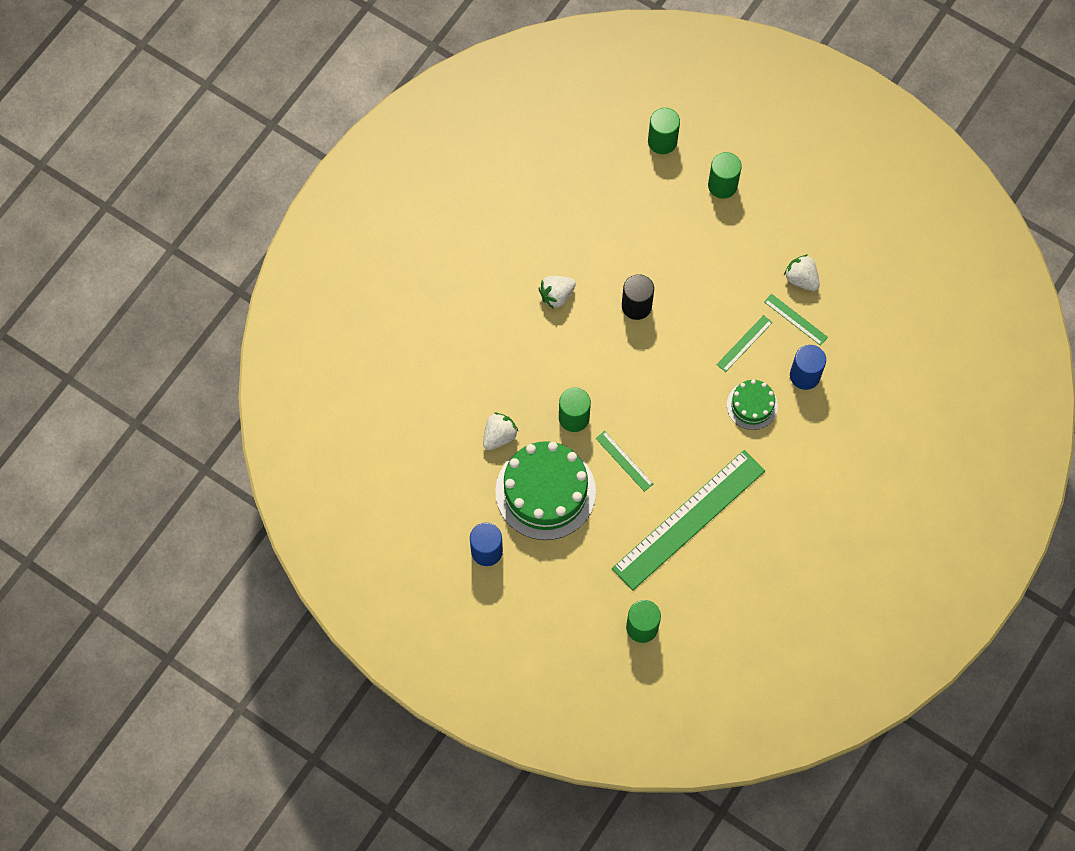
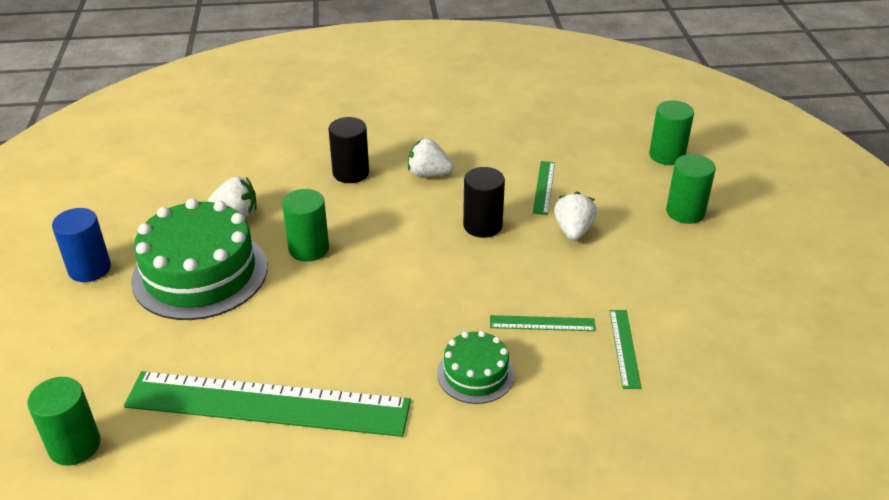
camera: 50 degrees right, 30 degrees down
(513, 341) = (351, 173): none -> black cylinder
(624, 461) = (294, 310): green ruler -> green ruler (544, 187)
(801, 279) = (676, 324): white strawberry -> white strawberry (573, 231)
(804, 375) = (568, 398): blue cylinder -> none

